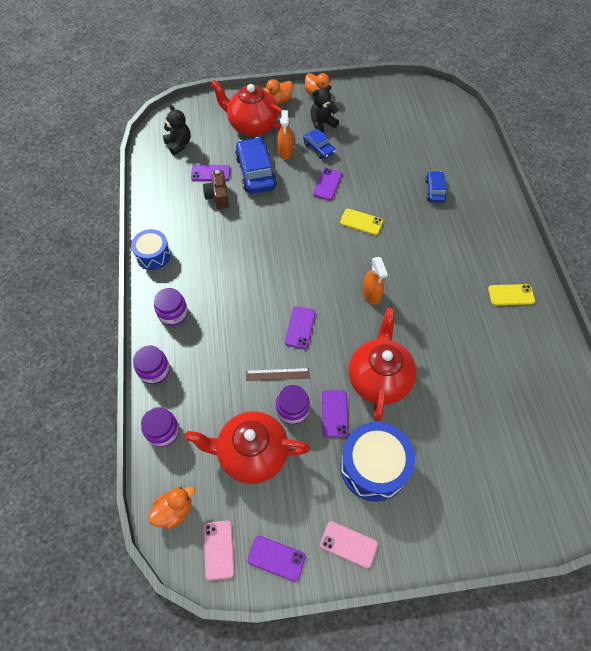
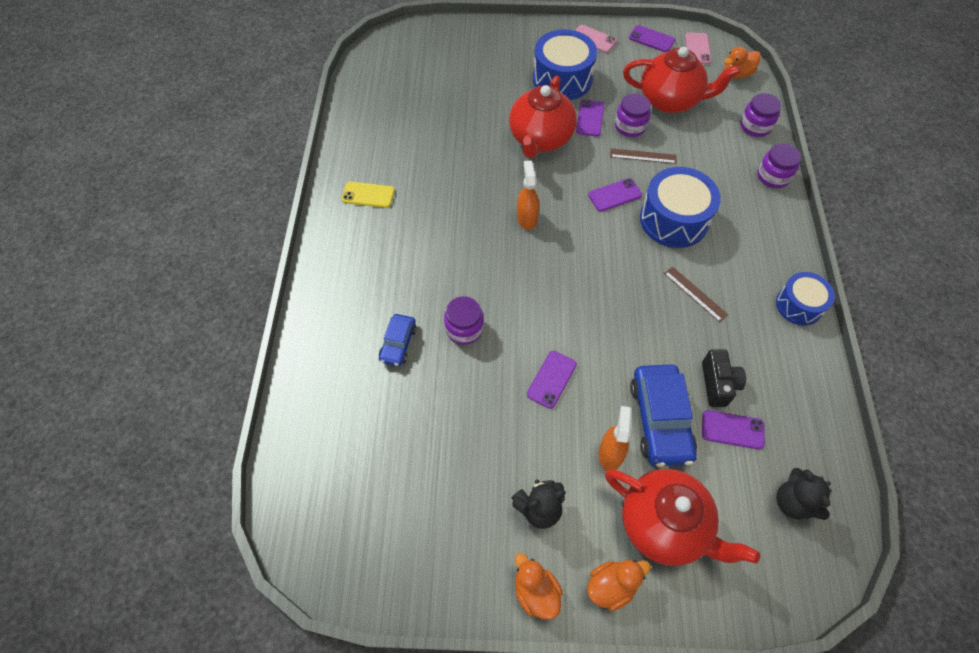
camera: 170 degrees left, 0 degrees up
(173, 314) = (761, 229): purple jar -> purple jar (464, 328)
(218, 196) = (718, 384): brown camera -> black camera
(231, 252) = (695, 294): none -> brown ruler
(247, 312) = (674, 219): none -> blue drum
(300, 327) = (615, 195): purple phone -> purple phone turned 45 degrees clockwise
(319, 148) = (553, 452): blue car -> none
(361, 222) = (516, 311): yellow phone -> none

